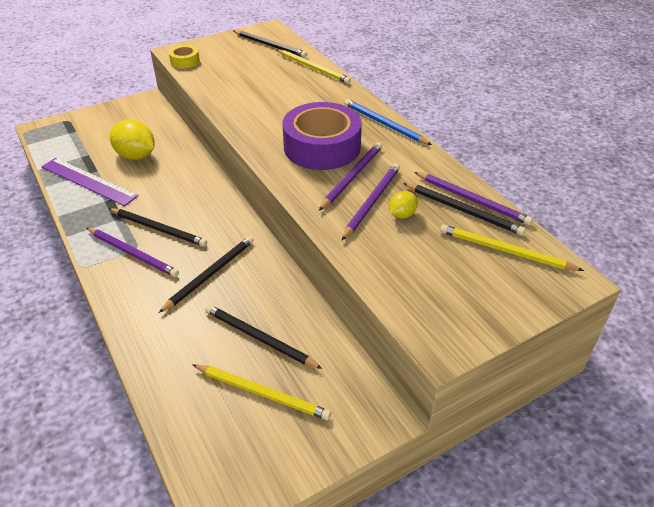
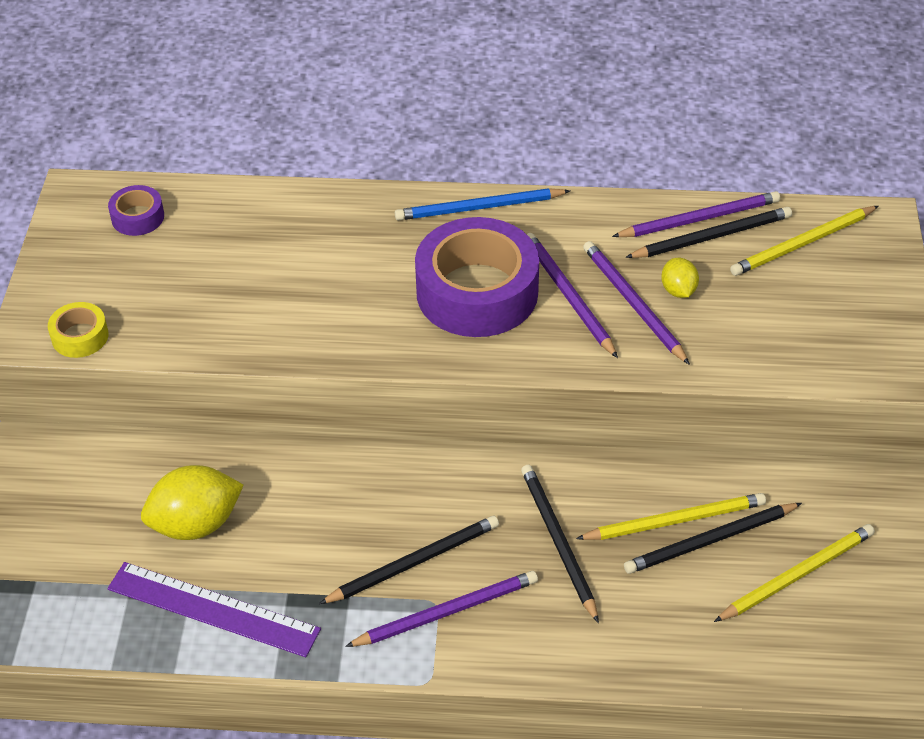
camera: 55 degrees left, 5 degrees up
(88, 181) = (213, 609): purple ruler -> purple ruler turned 45 degrees clockwise
(270, 45) = (138, 217): black pencil -> purple tape
(313, 68) = (261, 203): yellow pencil -> yellow pencil (675, 520)

